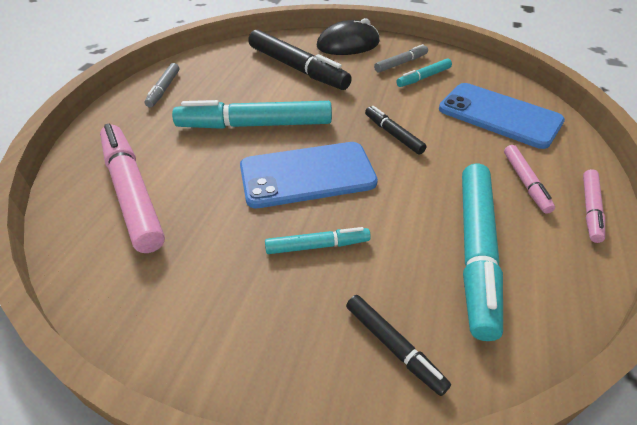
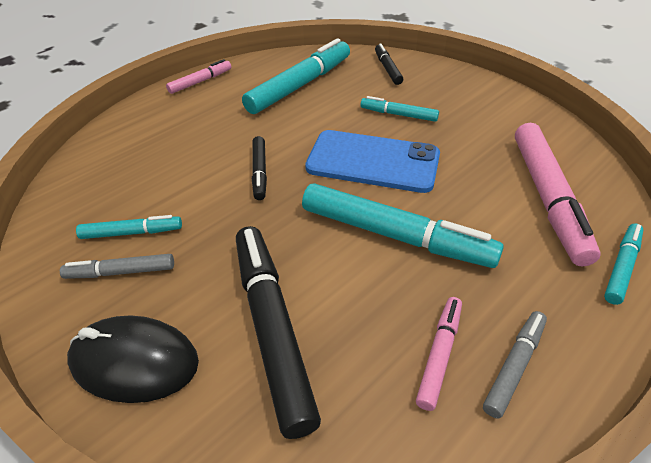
camera: 150 degrees left, 0 degrees up
(82, 154) = (621, 267): none -> turquoise marker
(499, 115) = (139, 156): blue phone -> none
(525, 182) = (213, 105): pink marker -> pink marker (439, 355)

